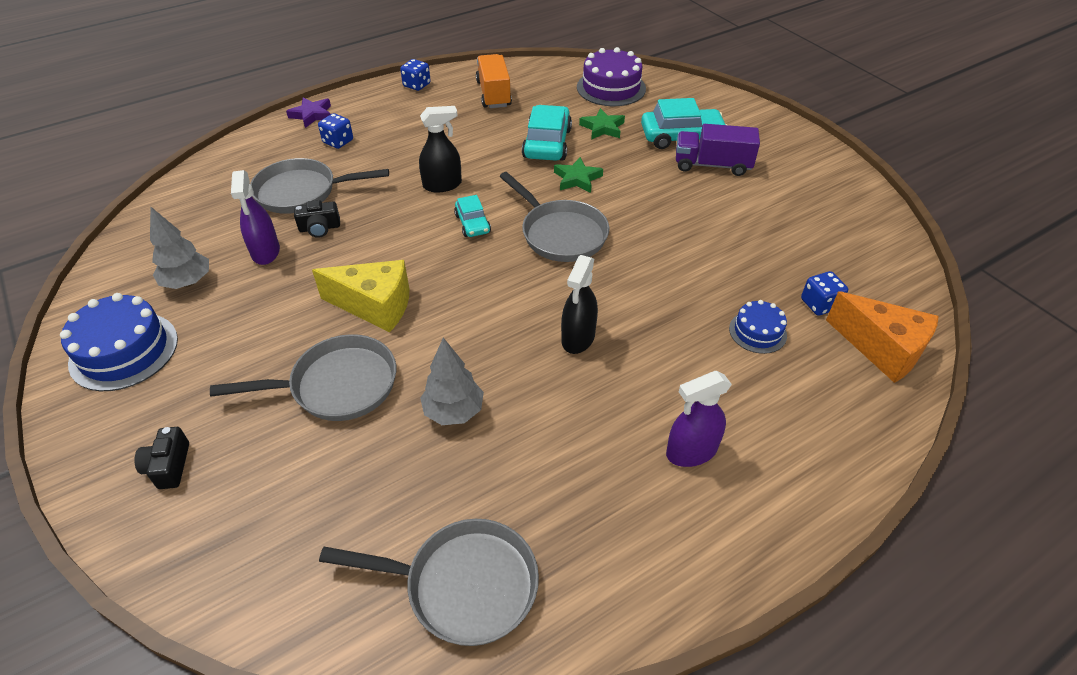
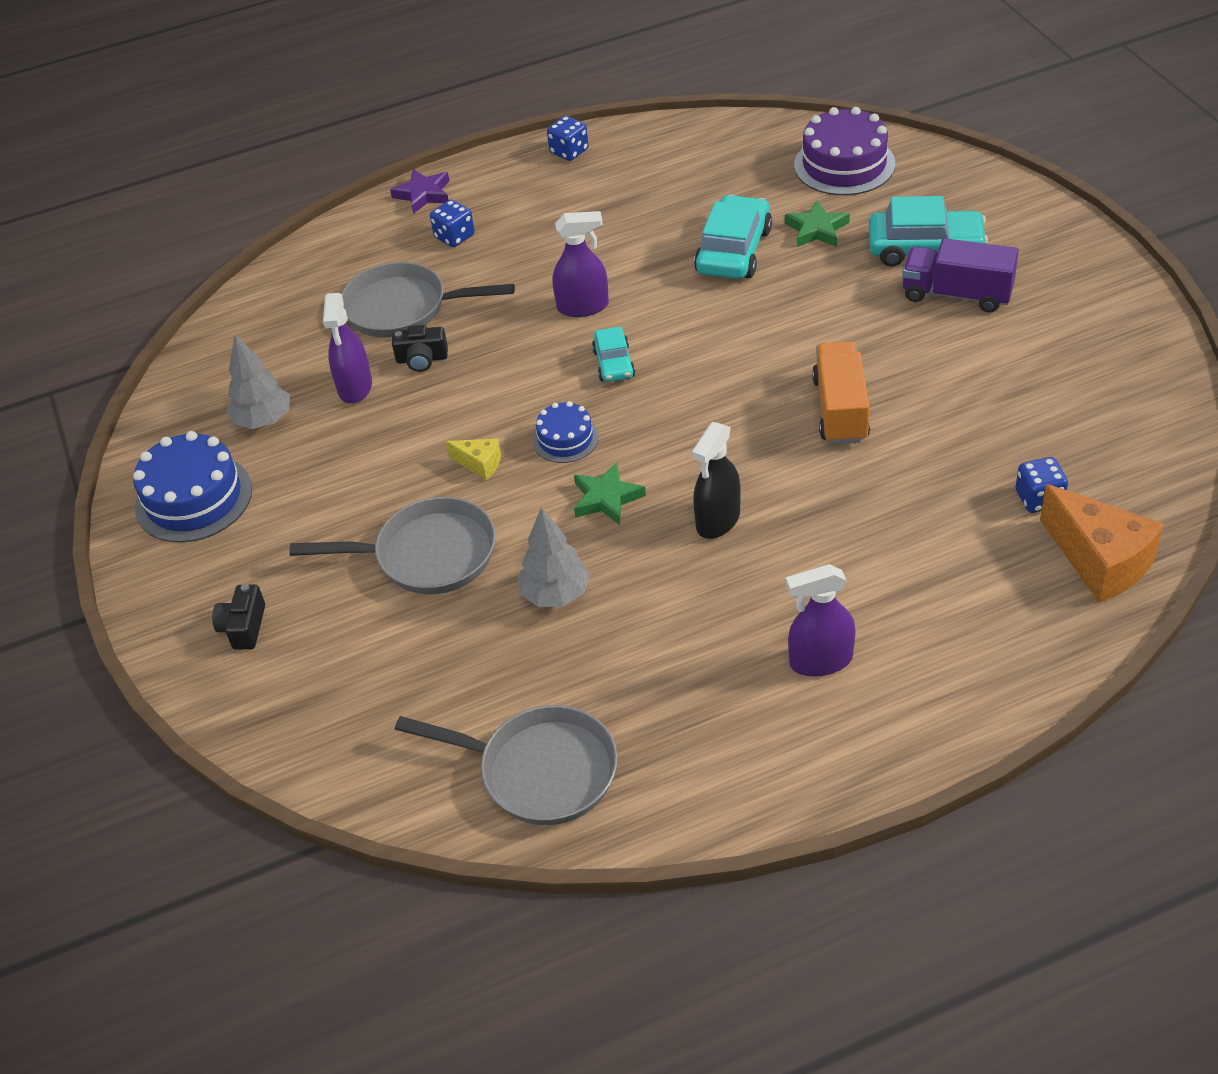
camera: 15 degrees right, 0 degrees up
(375, 306) = (480, 464): yellow cheese -> yellow cheese, size x0.48
(442, 185) = (583, 307): black spray bottle -> purple spray bottle
(493, 94) = (674, 169): orange truck -> orange truck (840, 409)
(560, 234) = (724, 384): grey pan -> none
(577, 179) = (764, 306): green star -> green star (606, 498)
(757, 332) = (945, 528): blue cake -> blue cake (565, 439)

